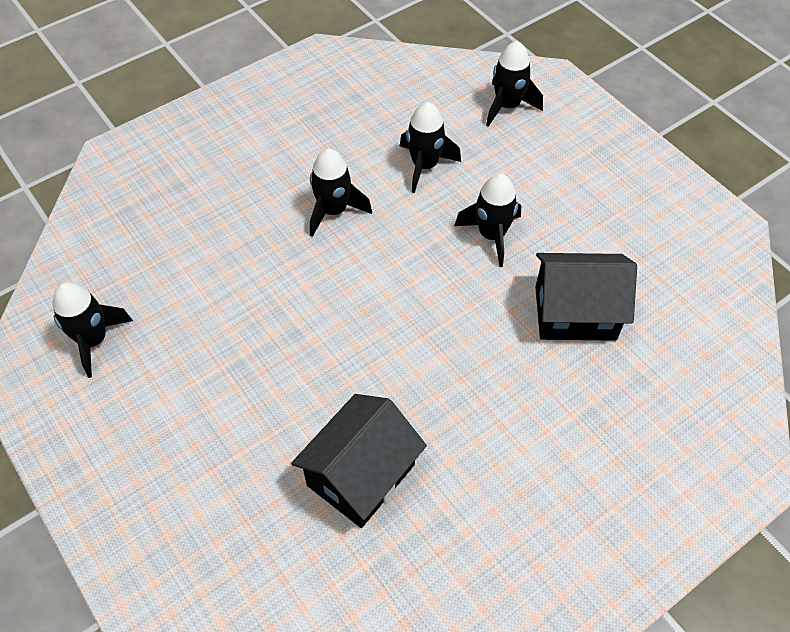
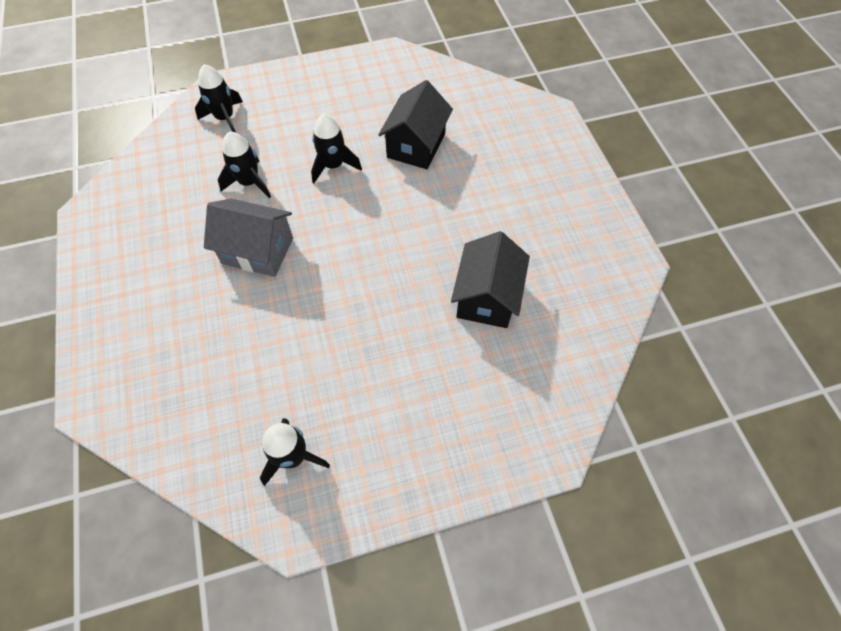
camera: 70 degrees left, 5 degrees up
(333, 211) = (257, 251): black rocket -> grey house
(361, 475) = (487, 297): black house -> black house turned 45 degrees clockwise

